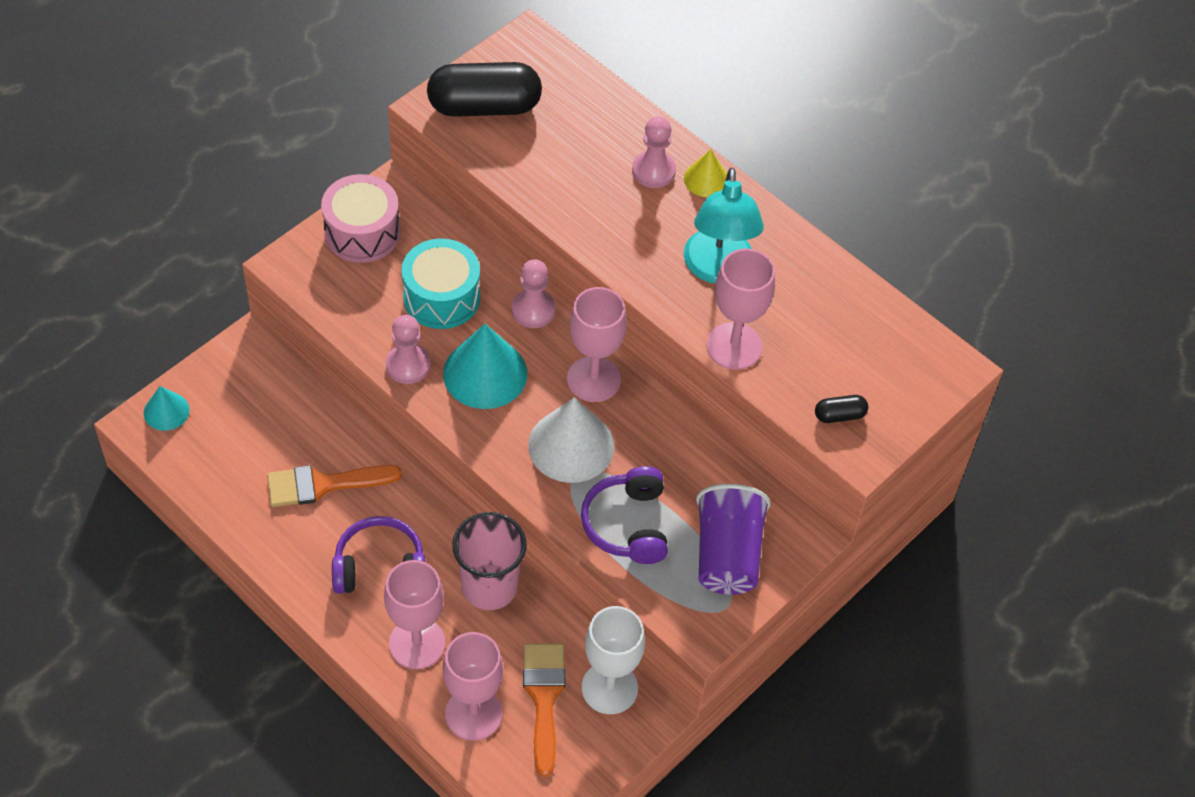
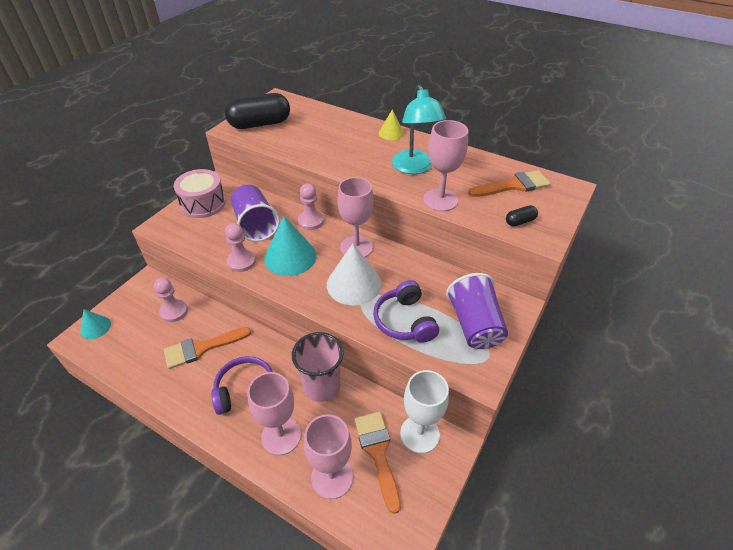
camera: 10 degrees left, 10 degrees down
(441, 297) = (255, 225): turquoise drum -> purple cup
(653, 171) = (361, 134): pink pawn -> pink pawn (174, 311)
(864, 343) = (513, 185): none -> orange brush

